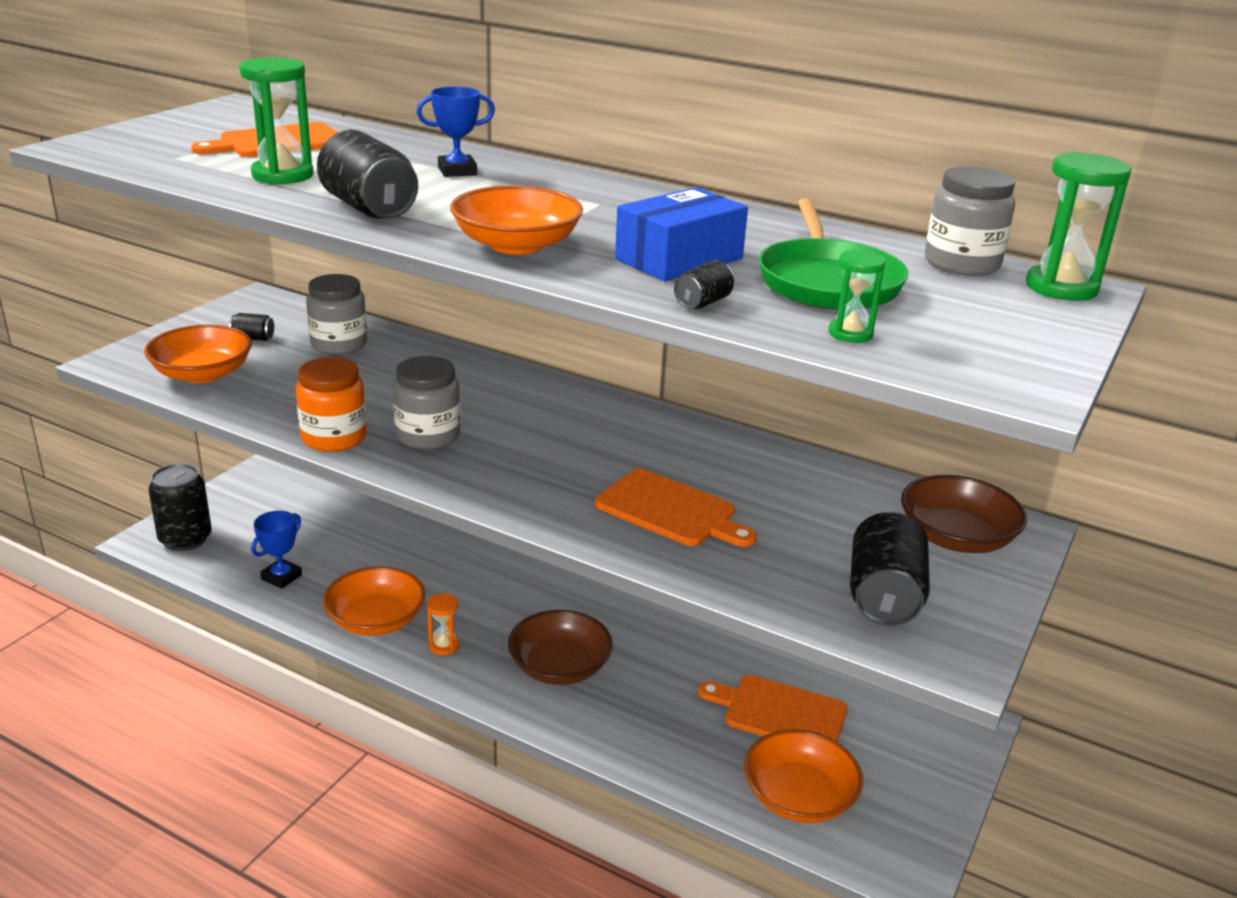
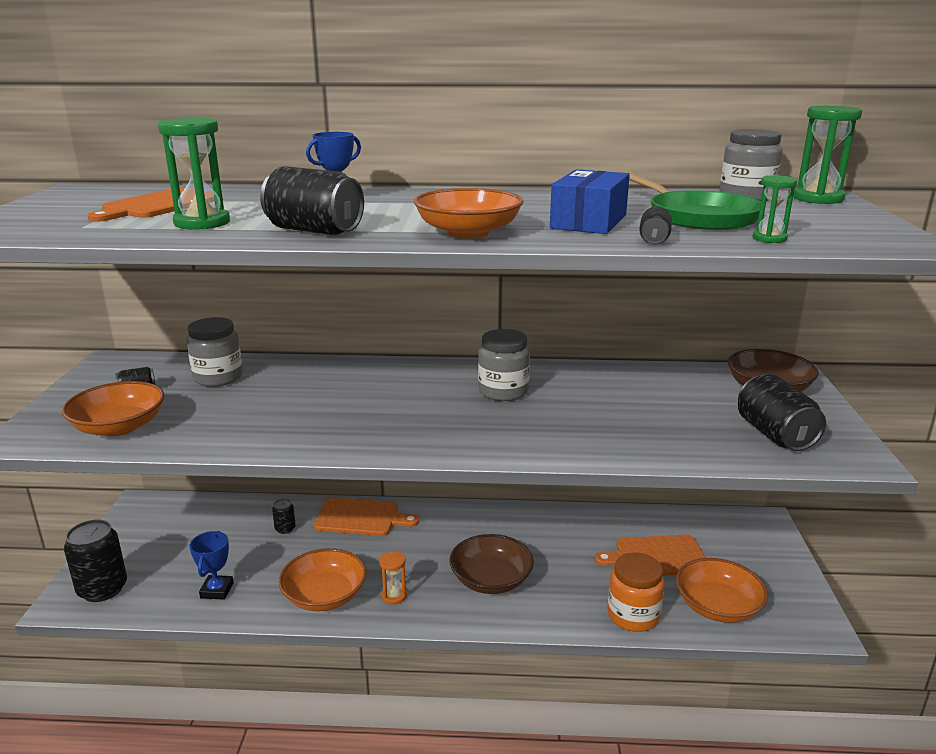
camera: 25 degrees left, 5 degrees down
(334, 437) = (289, 443): orange jar -> orange jar (633, 615)
(393, 535) = (285, 529): none -> black can
(428, 435) = (363, 422): grey jar -> grey jar (503, 391)
(670, 510) = (589, 422): orange cutting board -> orange cutting board (361, 517)

